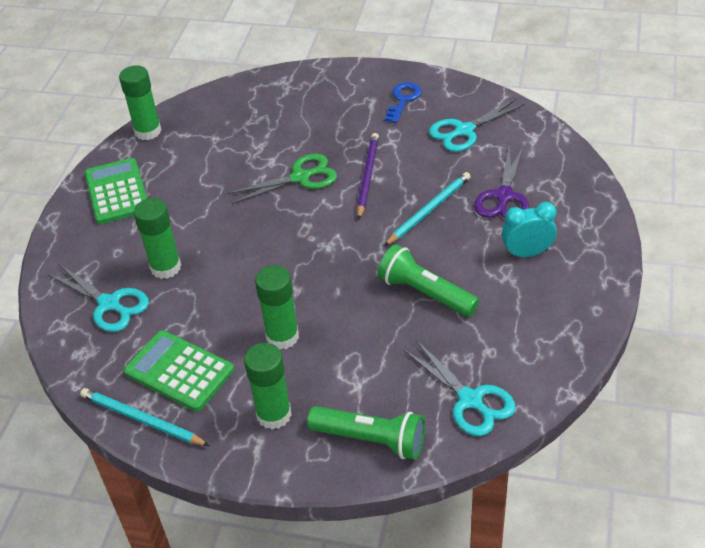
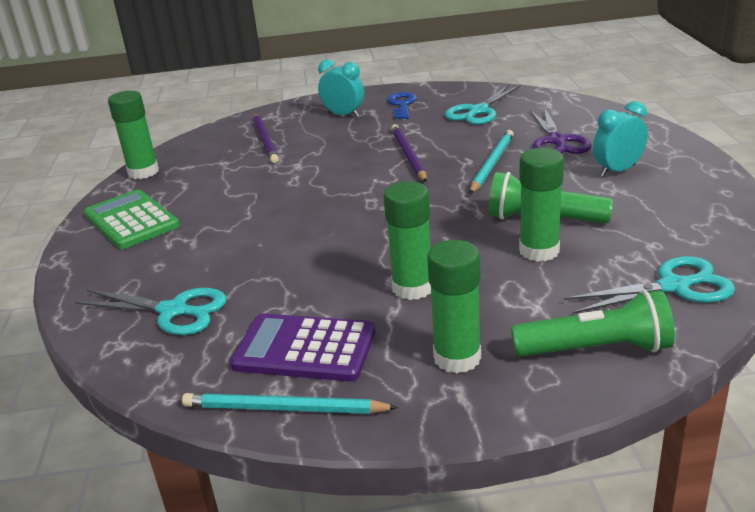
camera: 20 degrees left, 15 degrees down
(166, 267) = (228, 265): green glue stick -> green glue stick (539, 251)
(179, 371) = (304, 349): green calculator -> purple calculator
(262, 117) = (265, 140): none -> purple pencil
(300, 178) = (338, 170): green scissors -> none
(344, 100) = (343, 115): none -> turquoise clock
(470, 400) = (674, 287): turquoise scissors -> turquoise scissors turned 45 degrees counterclockwise

